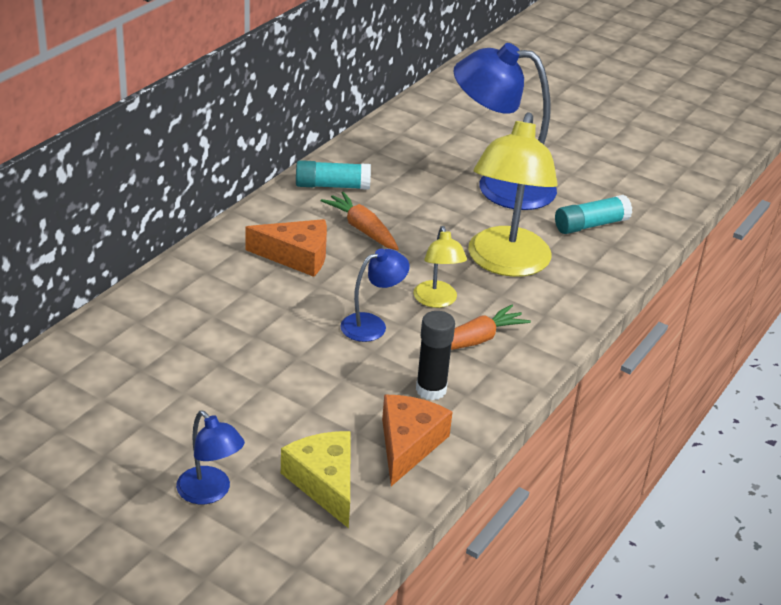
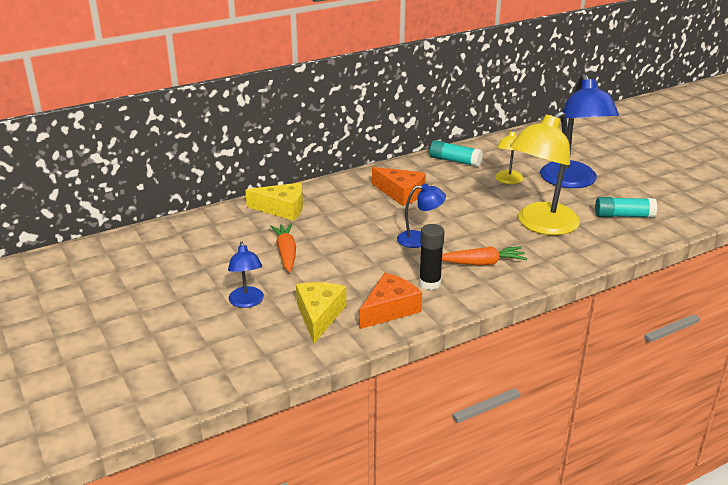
camera: 30 degrees right, 5 degrees down
(146, 324) = (282, 209): none -> yellow cheese
(362, 229) = (455, 187): orange carrot -> orange carrot (286, 252)
(437, 301) = (474, 236): yellow lamp -> yellow lamp (508, 180)
(499, 186) = (572, 181): blue lamp -> blue lamp turned 135 degrees counterclockwise

